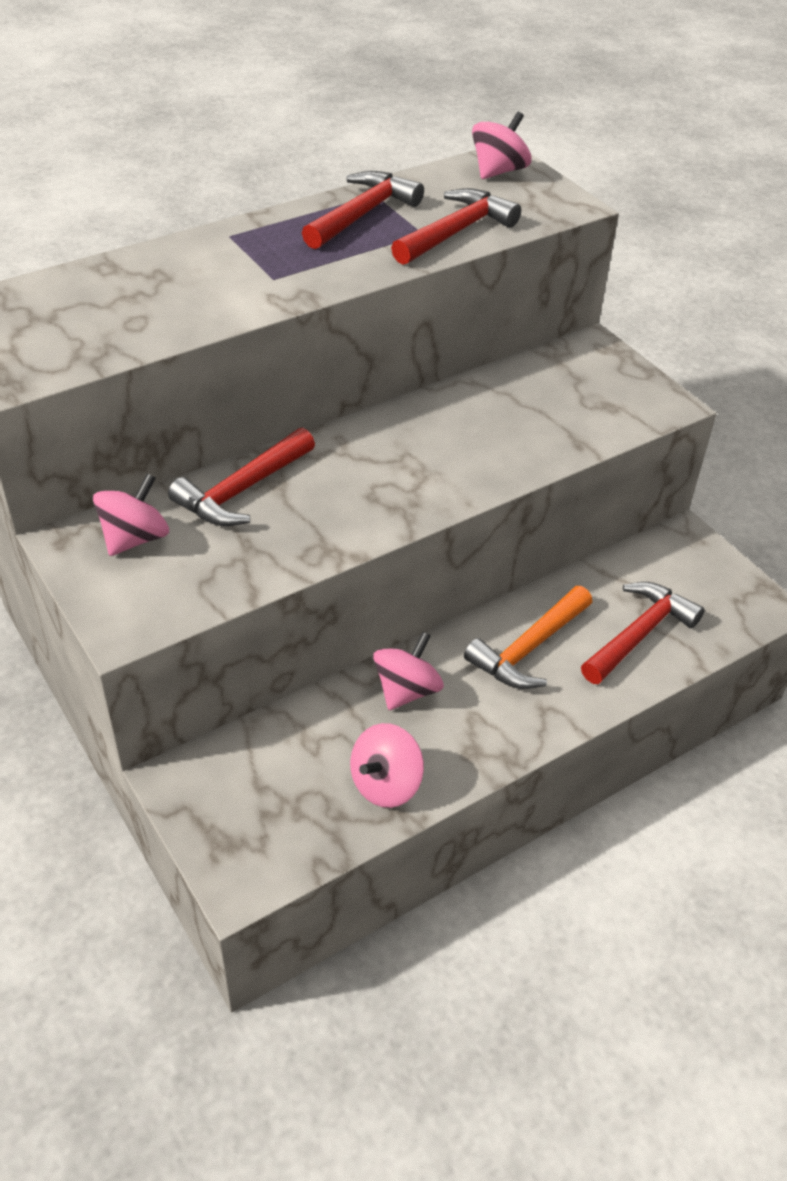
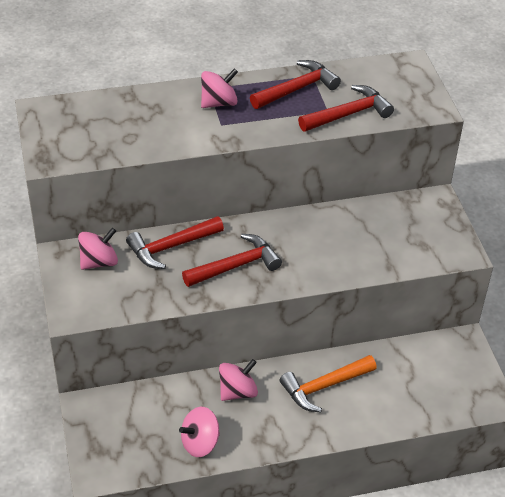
camera: 20 degrees right, 0 degrees up
(498, 171) = (401, 73): pink spinning top -> pink spinning top (219, 103)
(639, 634) = (399, 396): red hammer -> red hammer (236, 266)

